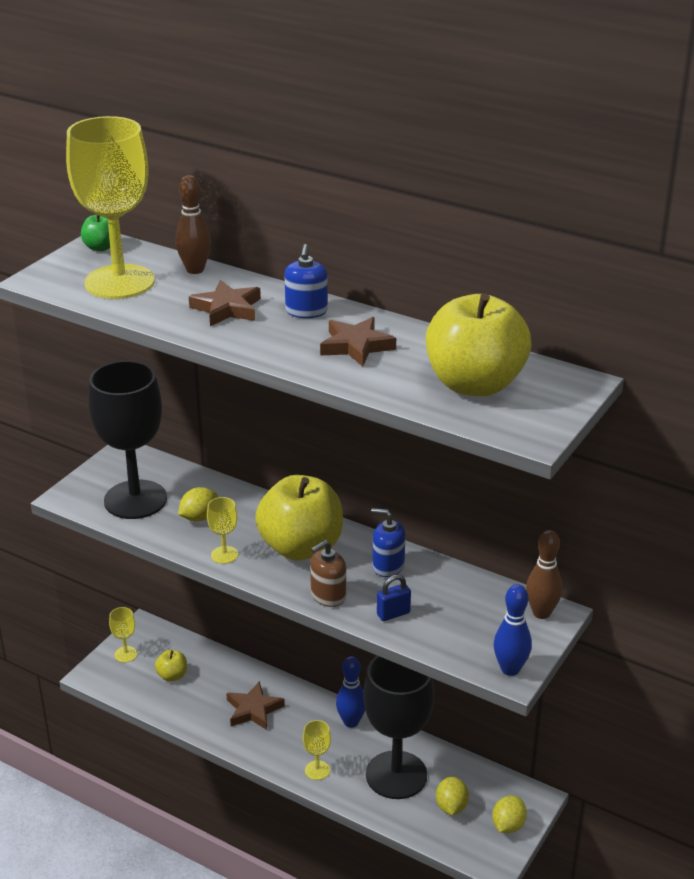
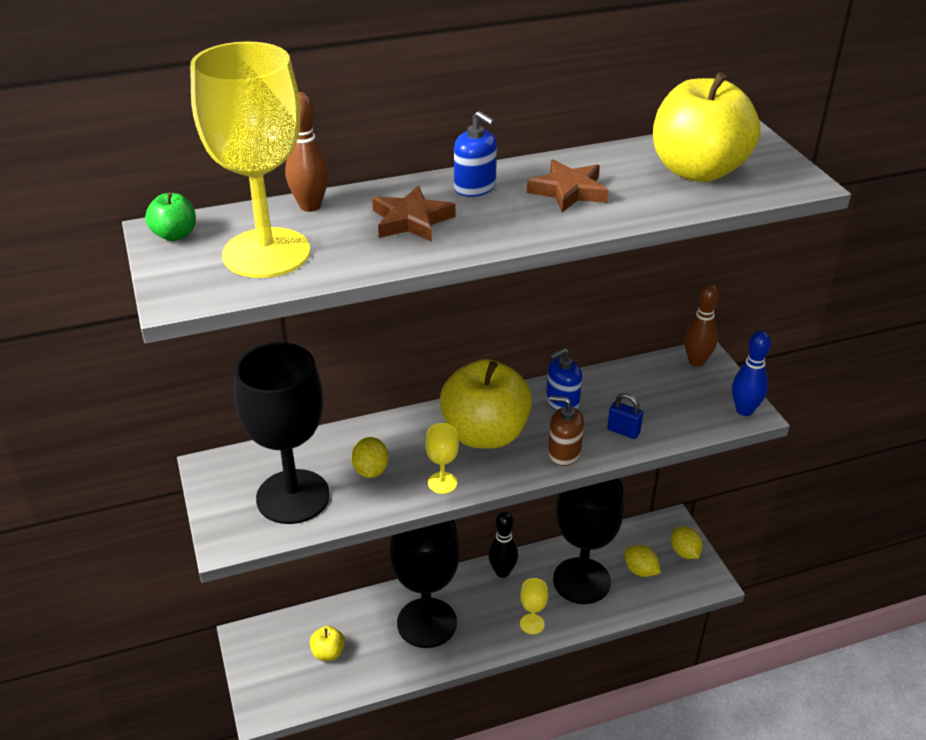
camera: 50 degrees left, 5 degrees up
(126, 654) = (264, 670): yellow goblet -> none
(253, 710) = (427, 623): brown star -> black goblet
(328, 595) = (564, 453): brown soap dispenser -> brown soap dispenser turned 105 degrees clockwise
(351, 722) = (502, 572): blue bowling pin -> black bowling pin
(393, 614) = (623, 431): blue padlock -> blue padlock turned 75 degrees counterclockwise

